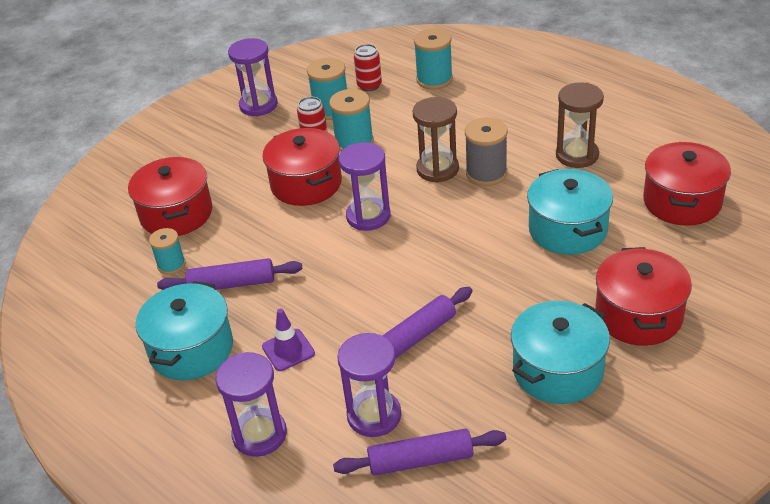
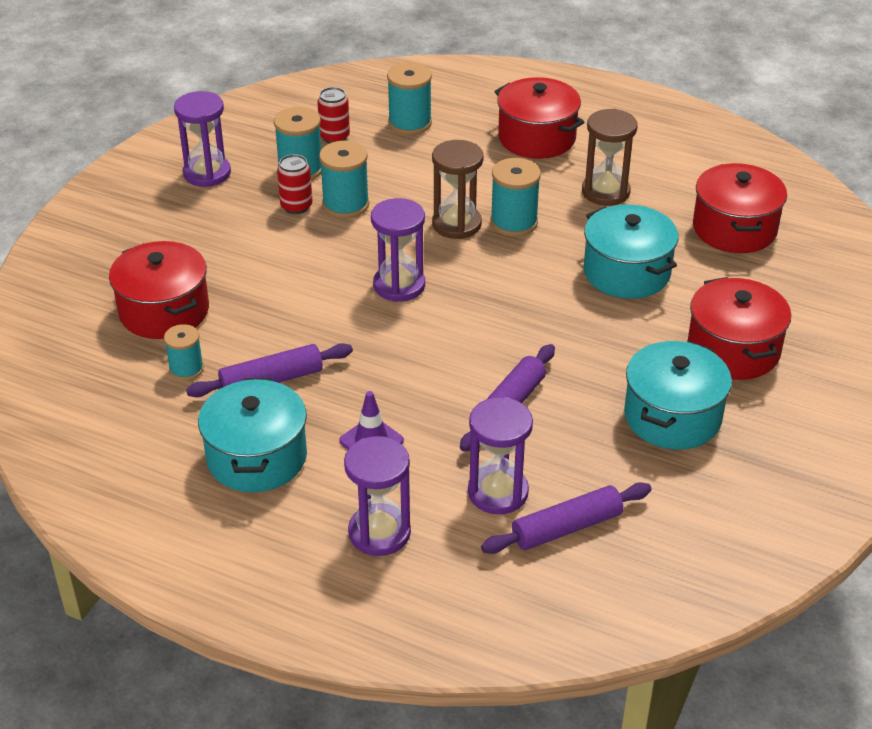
camera: 20 degrees left, 0 degrees up
(306, 184) = (309, 258): red pot -> red pot (537, 138)
(486, 173) = (514, 223): grey spool -> turquoise spool

